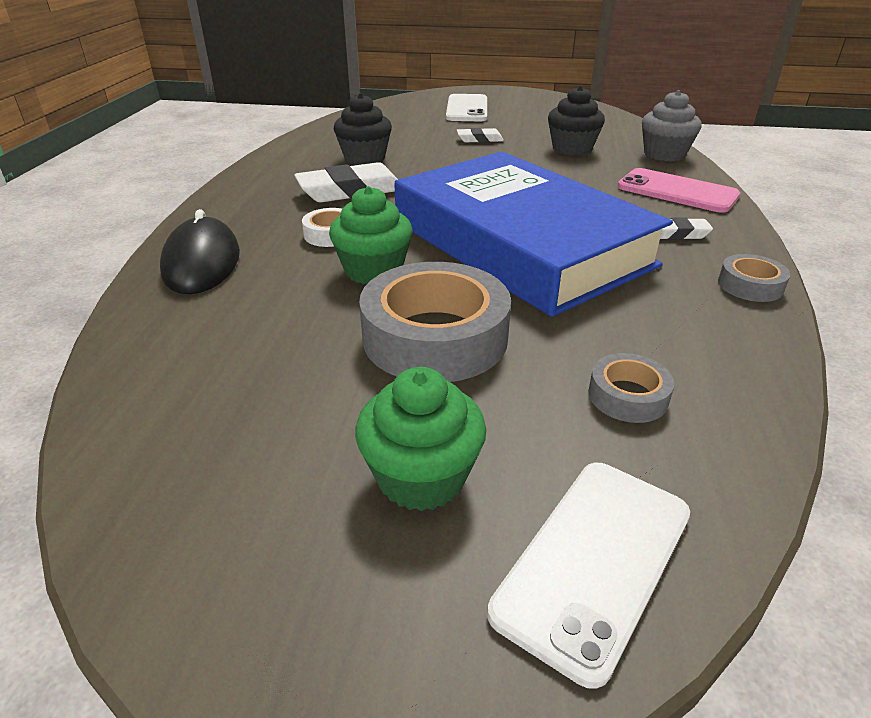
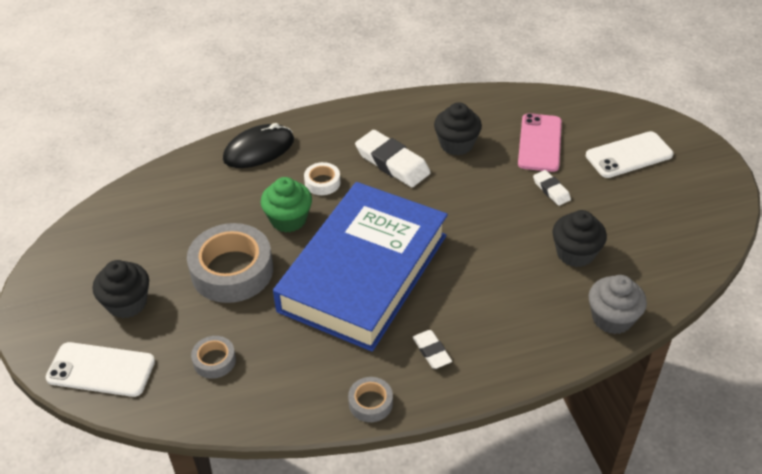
camera: 65 degrees right, 10 degrees up
(421, 477) = (127, 303): green cupcake -> black cupcake
(677, 191) = (521, 340): pink phone -> pink phone (539, 143)

